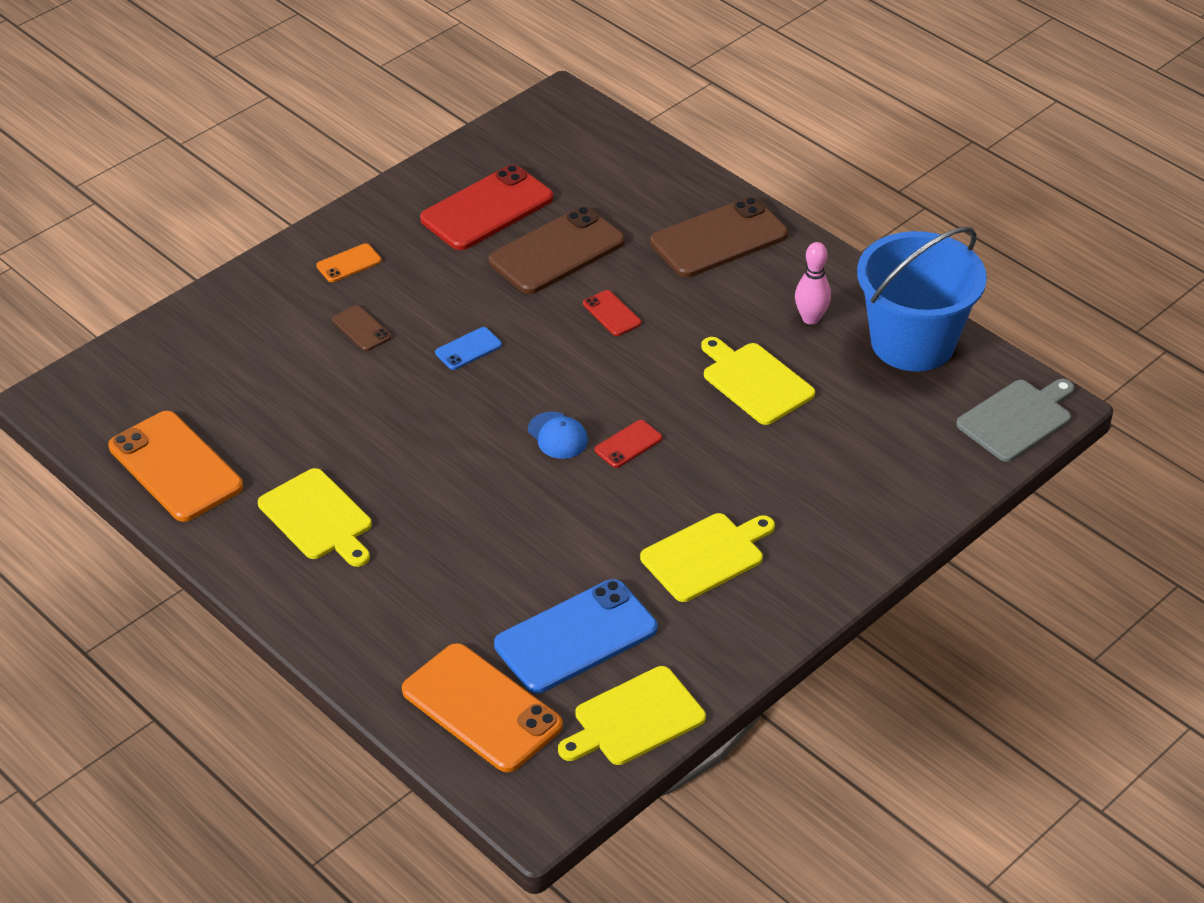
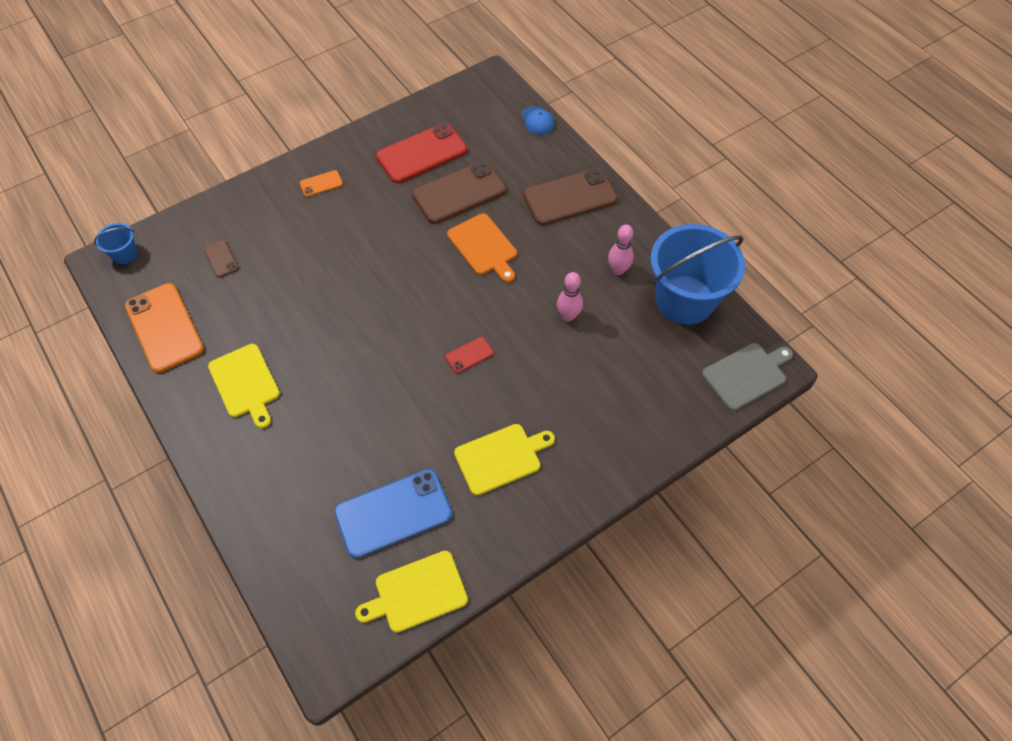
camera: 10 degrees right, 15 degrees up
(82, 385) = (125, 254): none -> blue bucket
(361, 329) = (315, 235): brown phone -> brown phone (221, 259)
(468, 349) = (381, 261): blue phone -> none
(481, 708) = (312, 564): orange phone -> none
(557, 436) = (423, 340): blue cap -> blue cap (537, 121)
(612, 313) = (484, 247): red phone -> orange cutting board
(755, 381) = (568, 316): yellow cutting board -> pink bowling pin

